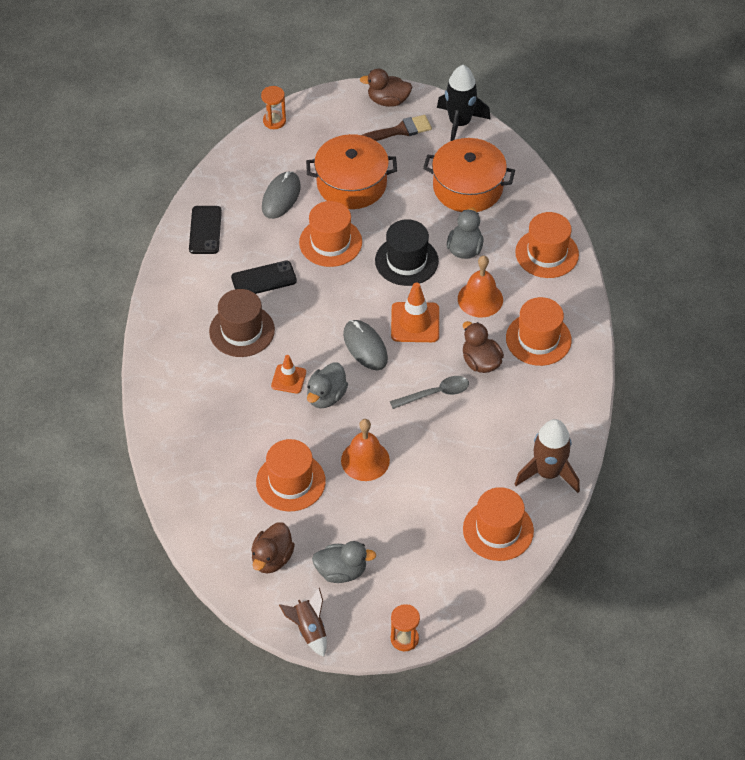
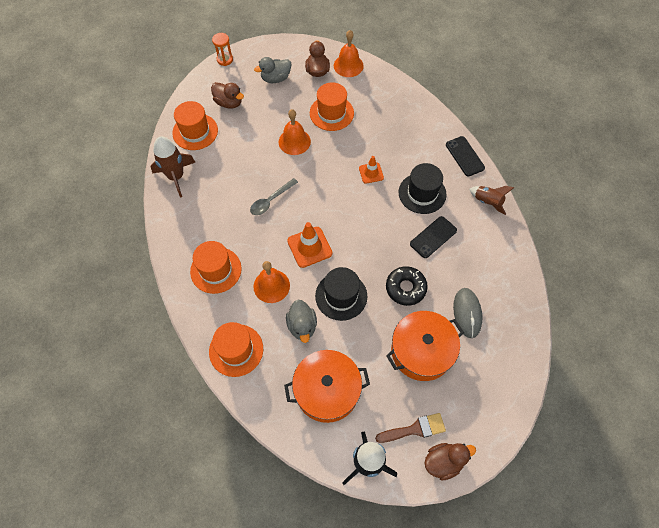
camera: 155 degrees right, 10 degrees up
(205, 230) = (501, 259): black phone -> black phone (464, 156)
(220, 549) = (348, 65): none -> orange bell
(242, 331) = (422, 193): brown hat -> black hat
(274, 121) = (523, 389): orange hourglass -> none
(309, 629) = (277, 46): brown rocket -> brown rocket (487, 202)
(326, 396) = (340, 171): grey duck -> none
(330, 242) = (405, 288): orange hat -> black donut
(365, 347) = (334, 215): grey mouse -> none
(399, 130) = (414, 429): brown brush -> brown brush turned 150 degrees counterclockwise
(480, 362) = (250, 235): brown duck -> brown duck (229, 103)

